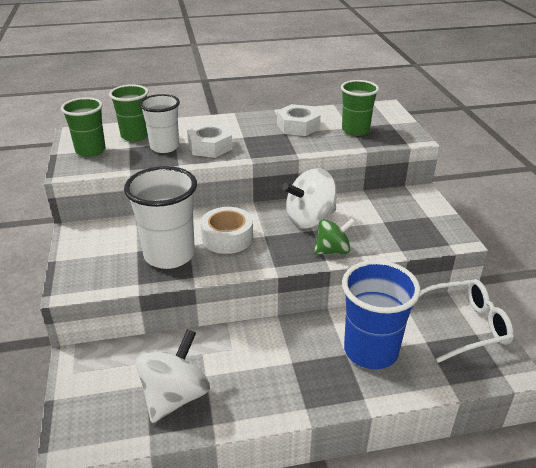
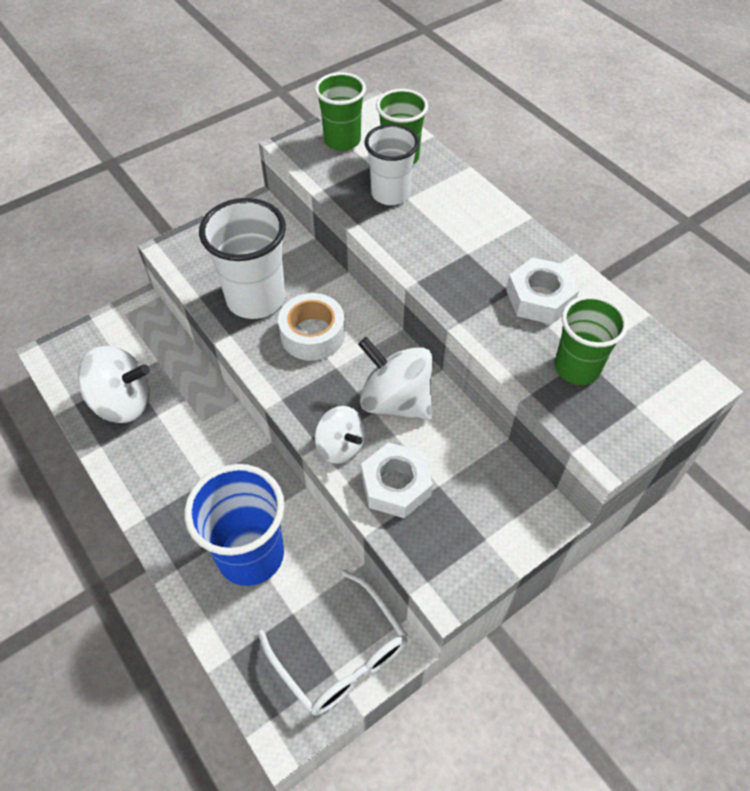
camera: 65 degrees right, 20 degrees up
(210, 146) = (418, 232): white nut -> white nut (396, 485)
(332, 250) = (340, 446): green spinning top -> white spinning top

